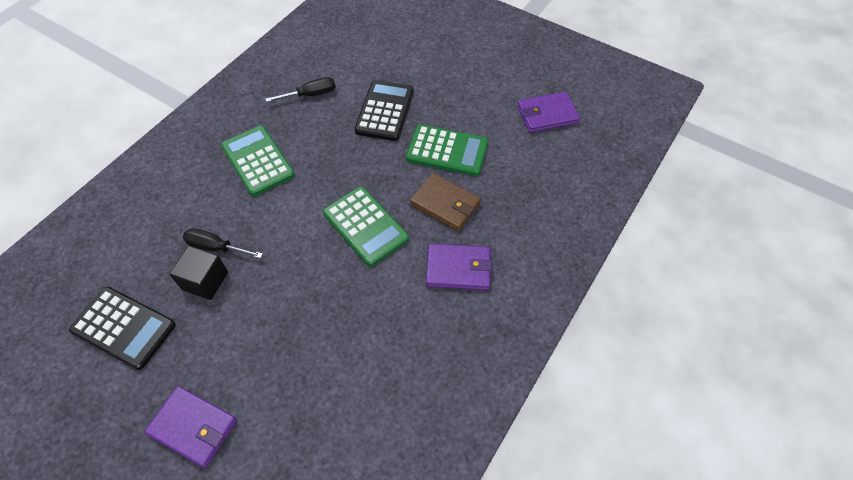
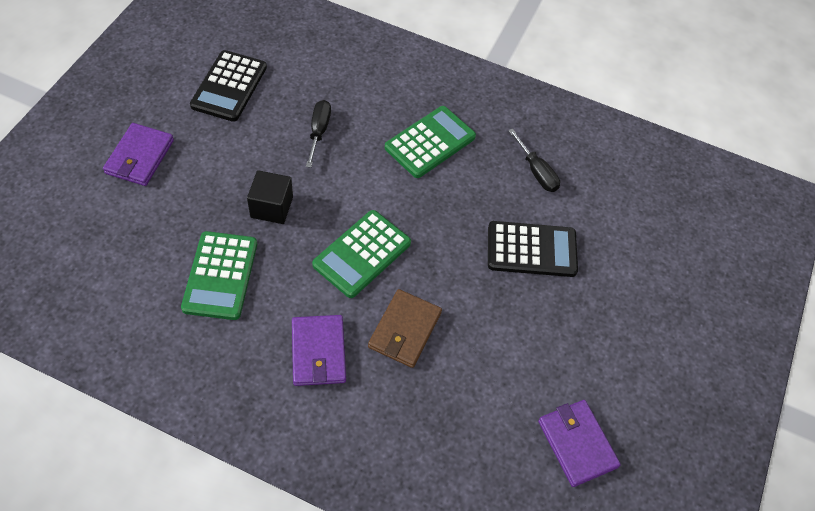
camera: 75 degrees right, 0 degrees up
(205, 281) = (281, 132): black cube -> black cube (271, 207)
(447, 151) = (484, 324): green calculator -> green calculator (220, 276)

